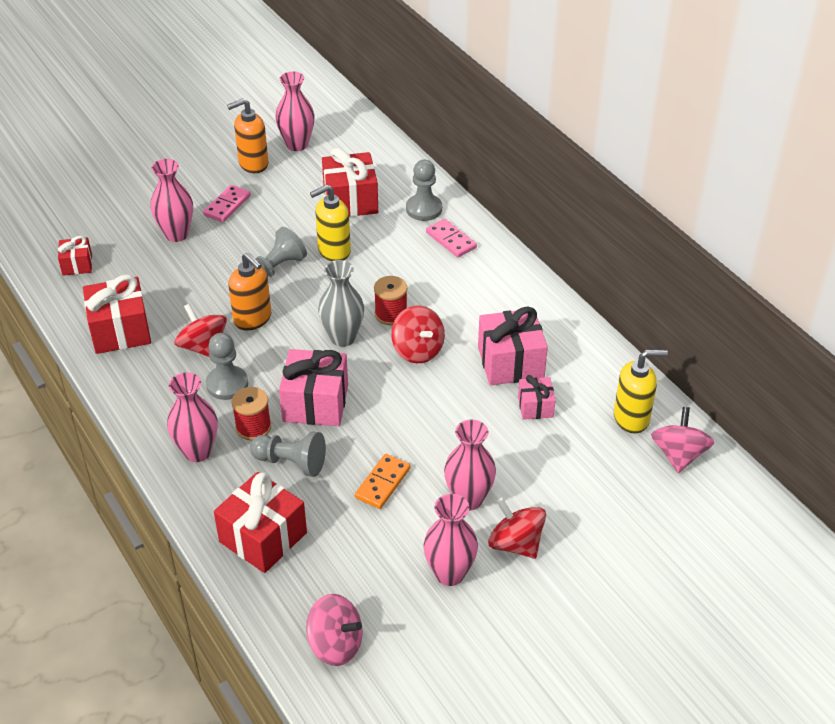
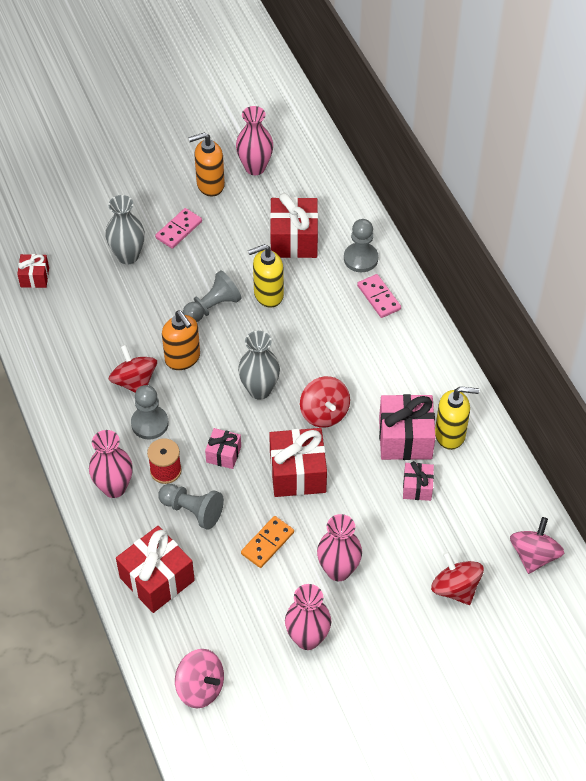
camera: 10 degrees right, 10 degrees up
(120, 331) = (64, 354): red gift -> red gift (297, 473)
(176, 234) = (128, 256): pink vase -> grey vase
(315, 403) = (223, 454): pink gift -> pink gift, size x0.55
(391, 314) = (307, 371): red spool -> none
(515, 544) = (369, 619): red spinning top -> red spinning top (455, 588)
(631, 418) = (501, 512): yellow soap dispenser -> yellow soap dispenser (450, 434)

